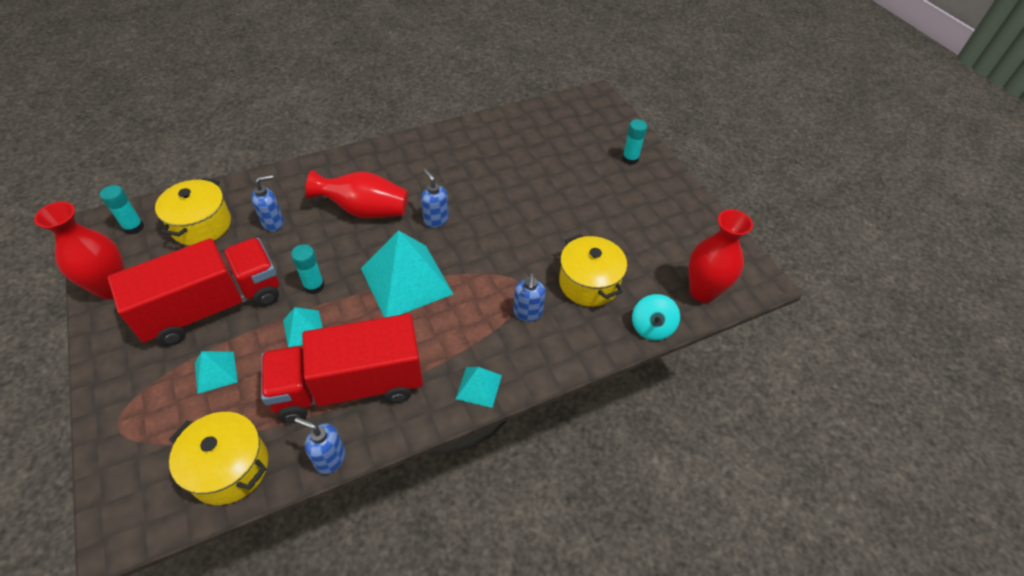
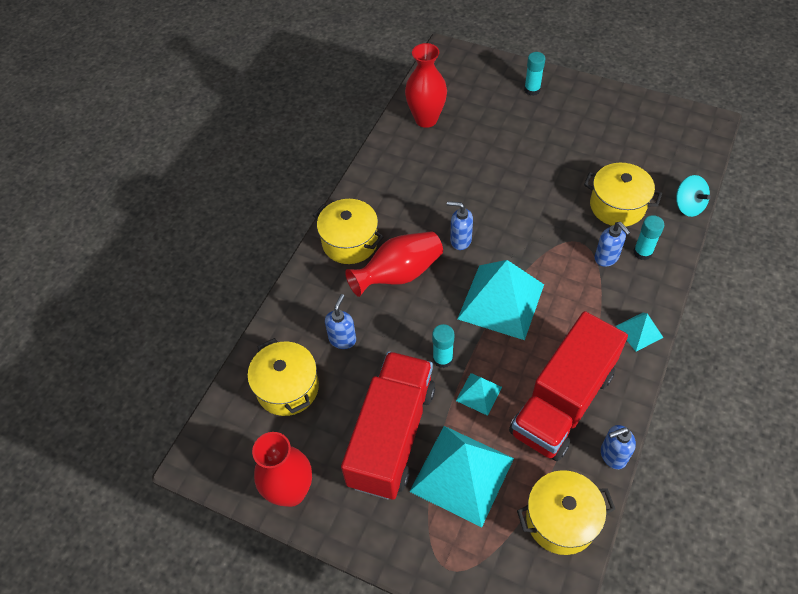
camera: 35 degrees left, 5 degrees up
(134, 227) = (232, 436): turquoise glue stick -> turquoise glue stick (642, 252)
(215, 372) = (462, 474): turquoise pyramid -> turquoise pyramid, size x2.12
(363, 168) = (350, 242): none -> yellow pot
(702, 291) = (688, 157): red vase -> red vase (426, 119)

